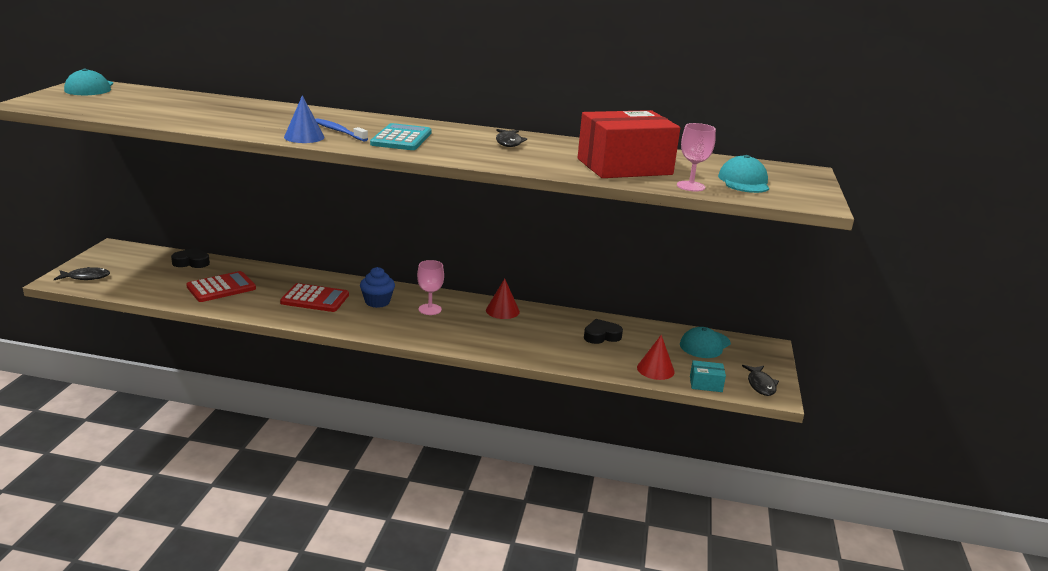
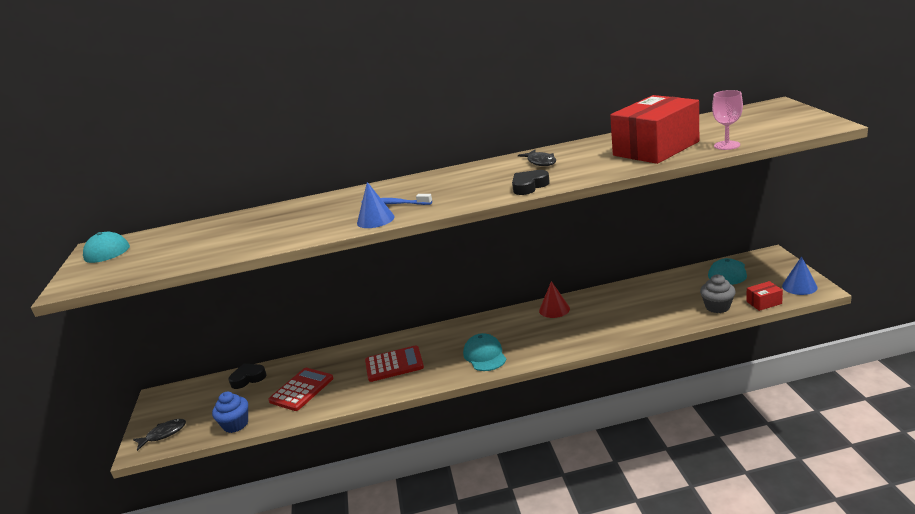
camera: 15 degrees left, 0 degrees up
(377, 302) = (448, 345): blue cupcake -> blue cupcake (236, 424)
(401, 138) = (455, 190): turquoise calculator -> none
(430, 309) = (497, 333): pink goblet -> none
(601, 336) = (649, 297): black heart -> black heart (529, 186)
(655, 369) = (717, 307): red cone -> grey cupcake
(705, 384) = (764, 302): turquoise box -> red box
(744, 181) = (753, 128): turquoise cap -> turquoise cap (485, 355)
(760, 385) = (799, 286): black fish -> blue cone

